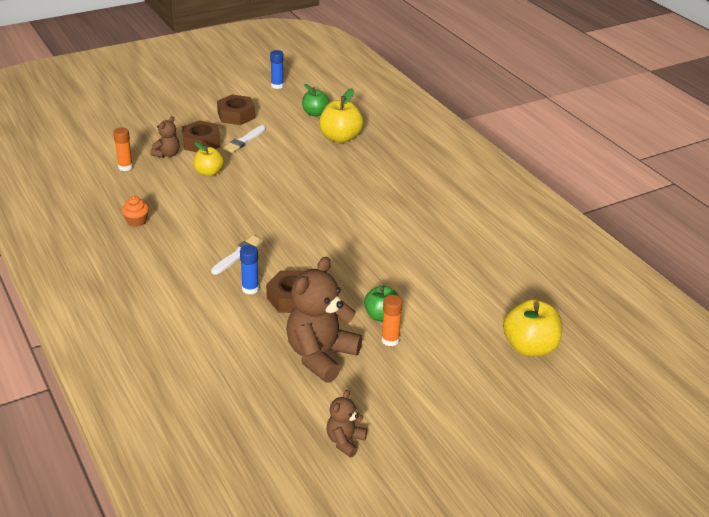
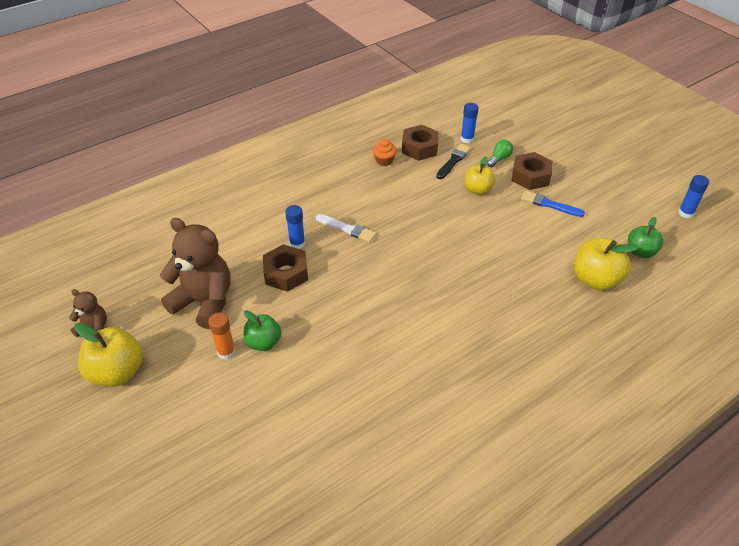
camera: 85 degrees right, 10 degrees up
(125, 167) = (467, 139): orange glue stick -> blue glue stick
(158, 180) = (453, 161): none -> black brush
(167, 154) = (499, 159): brown teddy bear -> green light bulb
(236, 115) = (598, 191): brown nut -> brown nut (419, 148)
(244, 141) = (549, 204): white brush -> blue brush
(529, 347) = (214, 483): yellow apple -> yellow apple (117, 372)

